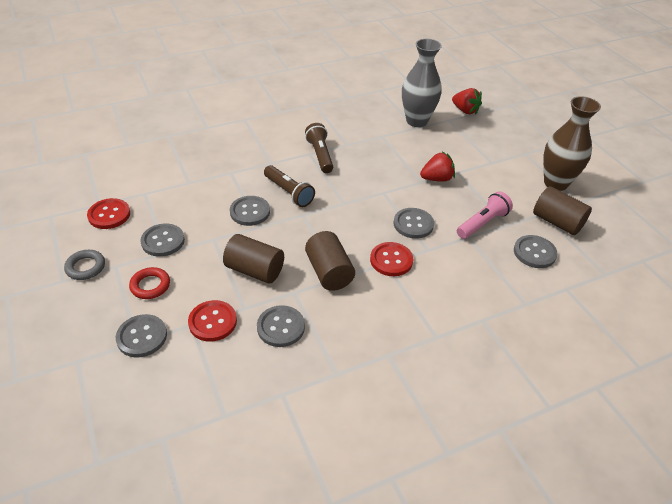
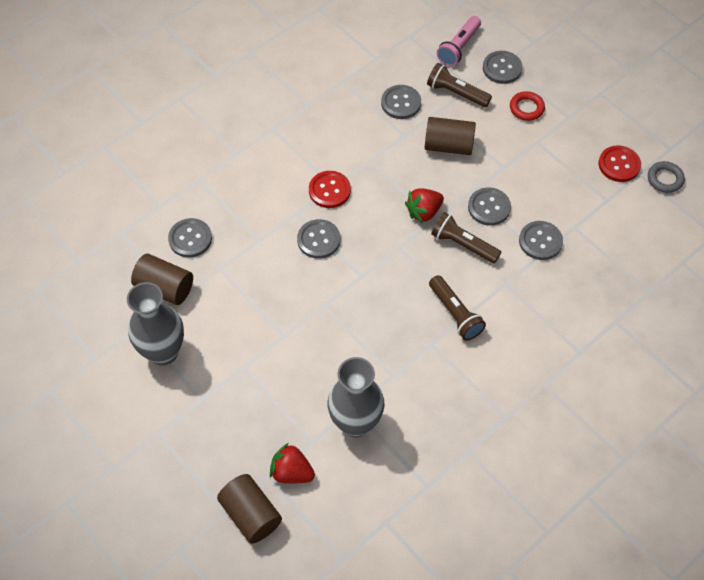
camera: 165 degrees right, 15 degrees up
(85, 267) = (592, 109): grey ring -> grey ring (665, 179)
(163, 241) = (548, 151): grey button -> grey button (540, 241)
(212, 322) = (456, 93): red button -> brown flashlight
(329, 272) = (382, 162): brown cylinder -> brown cylinder (251, 514)
(437, 179) = (307, 315): red strawberry -> red strawberry (424, 212)
(482, 223) = (246, 262): pink flashlight -> pink flashlight (459, 47)
(555, 183) = (163, 352): brown vase -> grey vase

